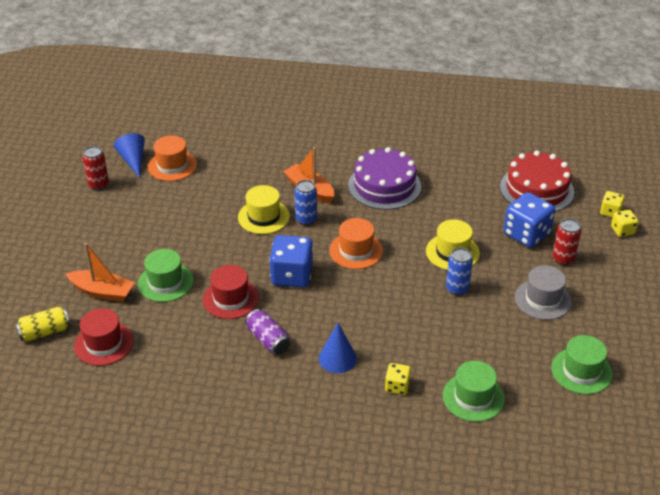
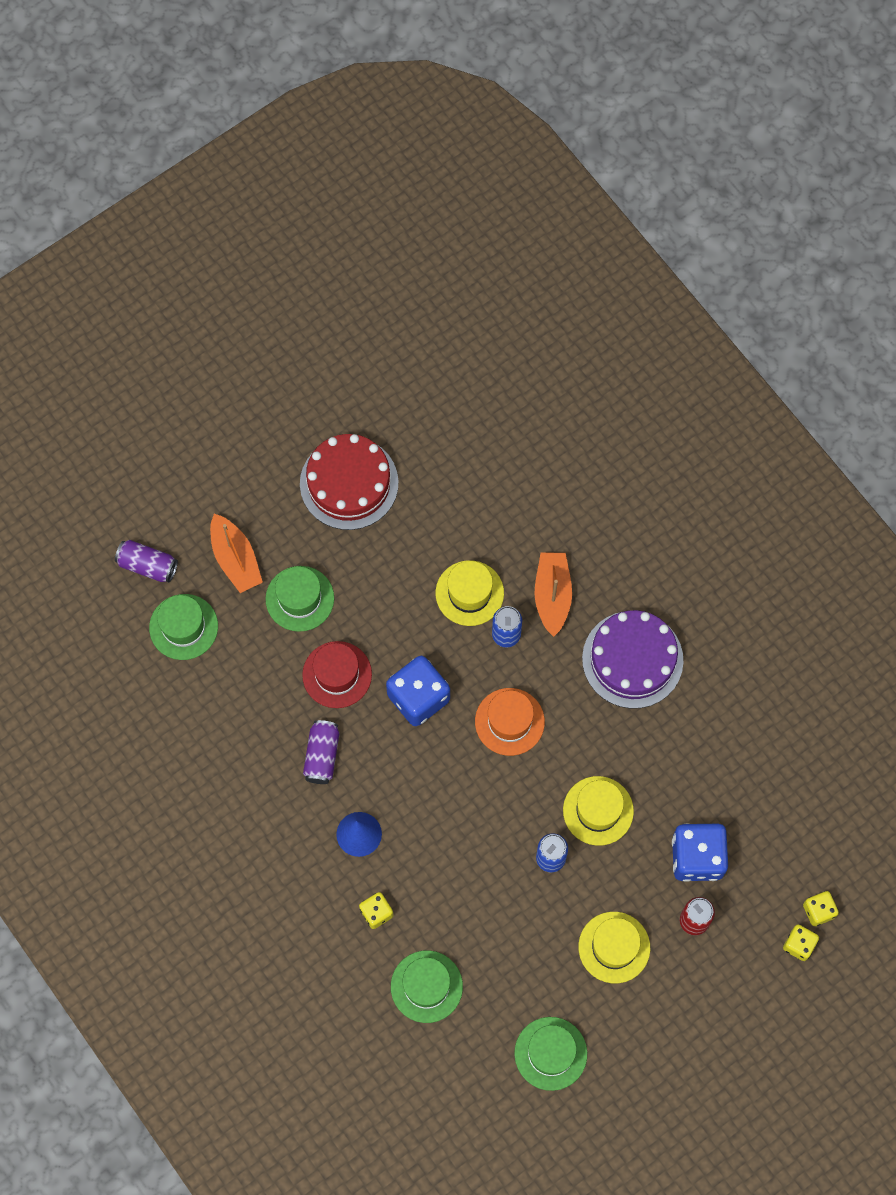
camera: 45 degrees right, 30 degrees up
(45, 332) = (147, 565): yellow can -> purple can
(98, 185) = (357, 398): red can -> none
(104, 343) = (183, 627): red hat -> green hat
(133, 160) = (422, 389): blue cone -> none
(172, 166) = (453, 433): orange hat -> none
(536, 189) = (782, 810): red cake -> red cake (349, 483)
(543, 299) = (614, 947): grey hat -> yellow hat

